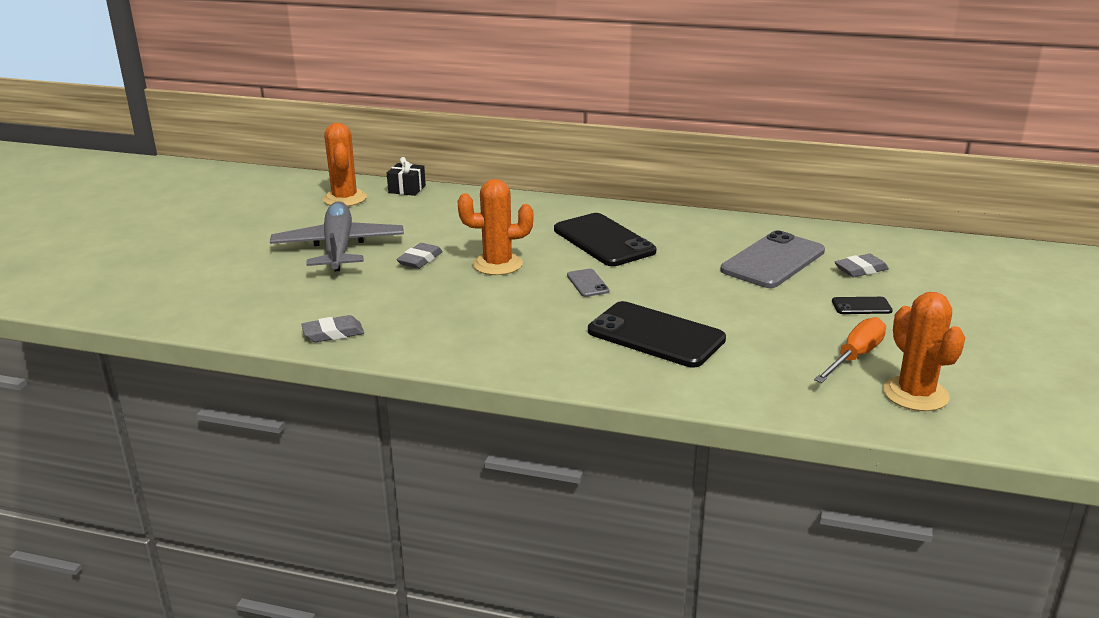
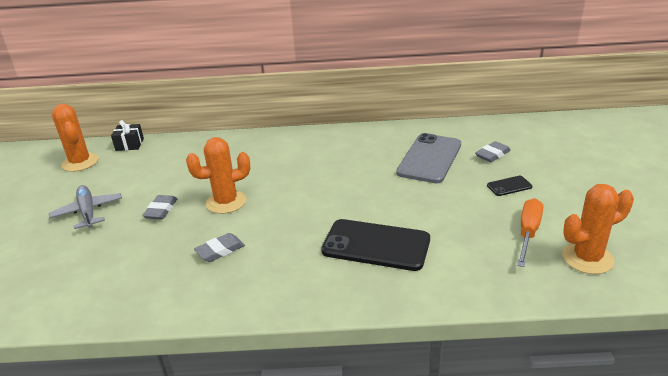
camera: 15 degrees left, 5 degrees up
(333, 333) = (107, 303): grey eraser -> grey eraser (220, 250)
(339, 248) = (88, 212): grey plane -> grey plane, size x0.63
(587, 283) = (303, 206): grey phone -> none
(603, 241) = (300, 164): black phone -> none
(915, 394) = (587, 258): orange cactus -> orange cactus turned 75 degrees counterclockwise

